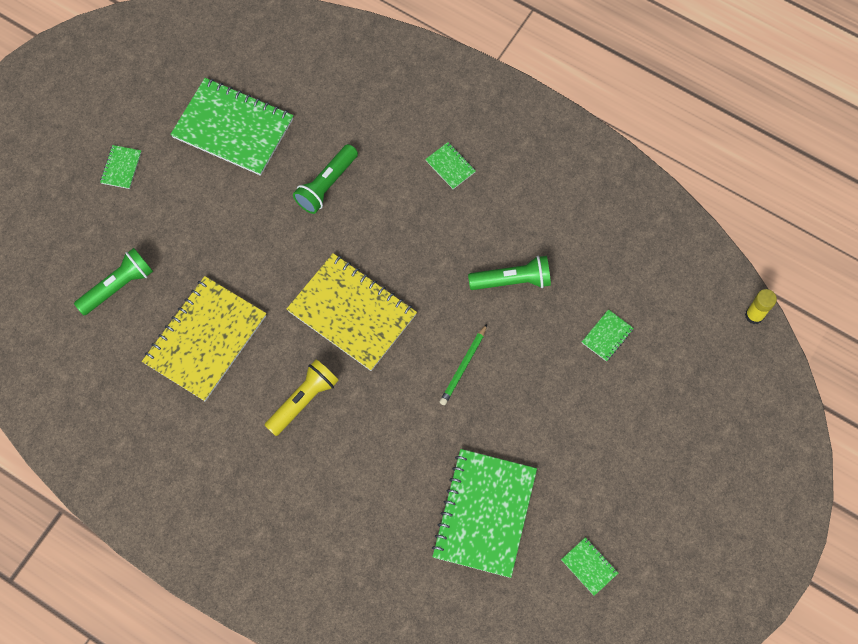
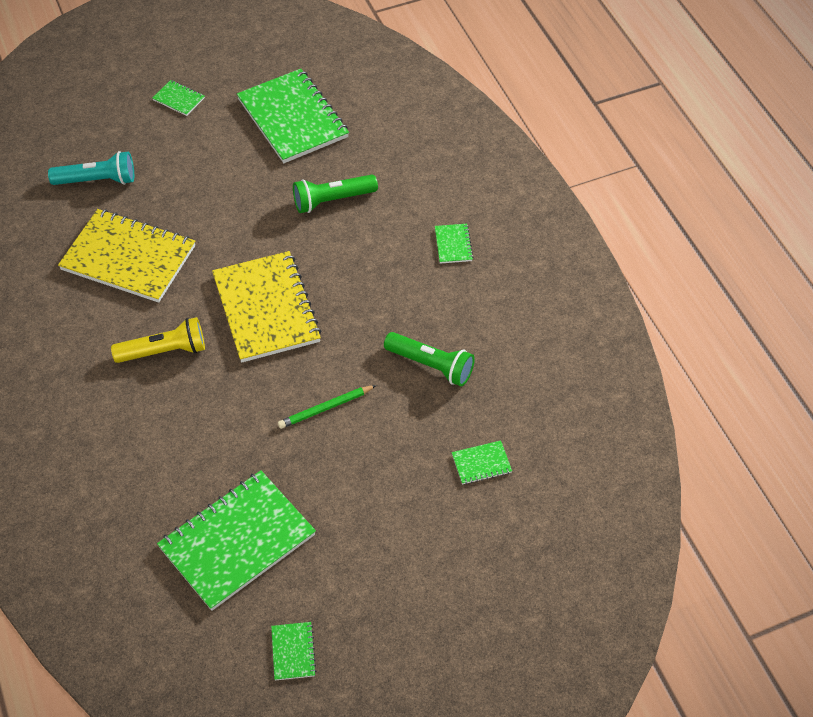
camera: 35 degrees right, 15 degrees down
(118, 286) = (97, 180): green flashlight -> turquoise flashlight
(121, 167) = (178, 99): green notebook -> green notebook turned 75 degrees clockwise
(205, 339) = (128, 258): yellow notebook -> yellow notebook turned 45 degrees clockwise
(754, 315) = (645, 534): yellow glue stick -> none

